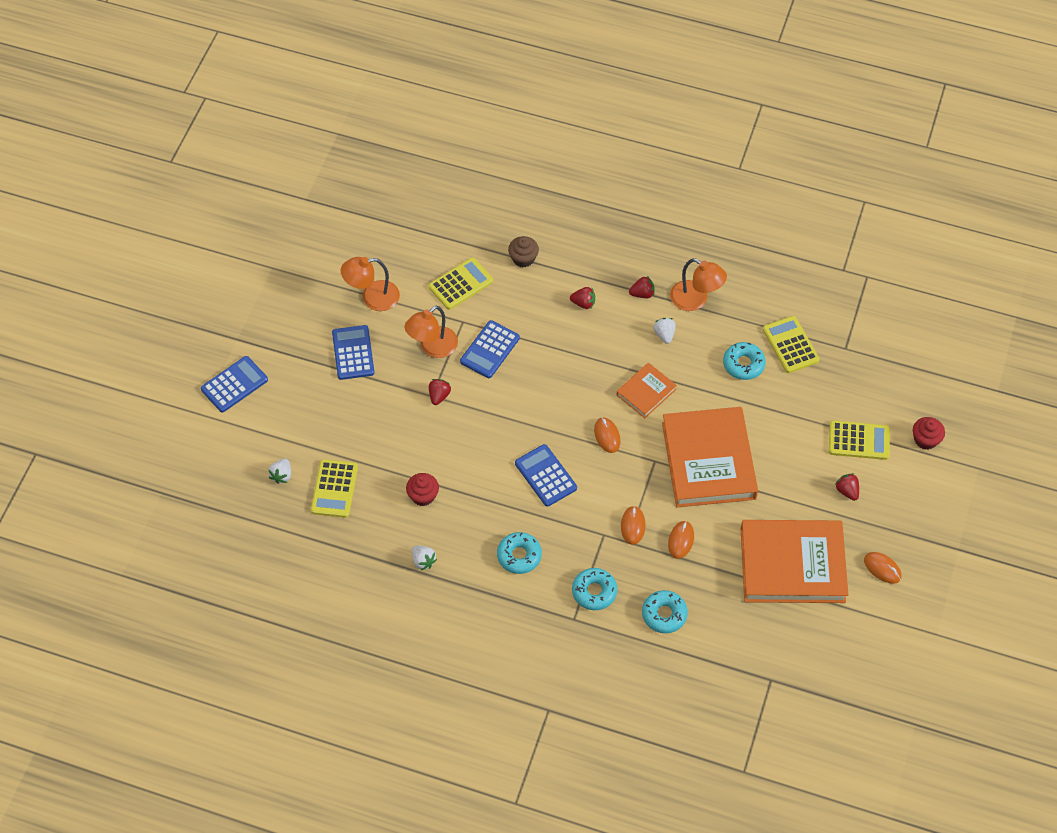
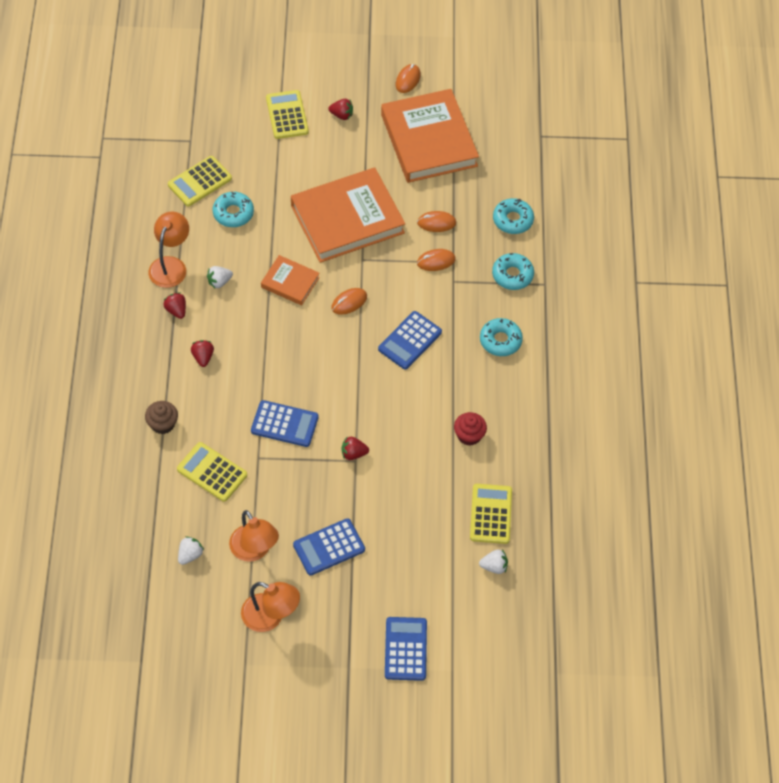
camera: 110 degrees left, 0 degrees up
(234, 385) = (405, 649): blue calculator -> blue calculator turned 60 degrees clockwise
(334, 489) = (491, 514): yellow calculator -> yellow calculator turned 75 degrees counterclockwise
(423, 561) = (536, 415): white strawberry -> white strawberry (190, 555)
(432, 347) = (298, 476): orange lamp -> orange lamp (270, 617)
(847, 491) = (341, 115): red strawberry -> red strawberry turned 120 degrees counterclockwise
(925, 439) = (269, 70): red cupcake -> none

